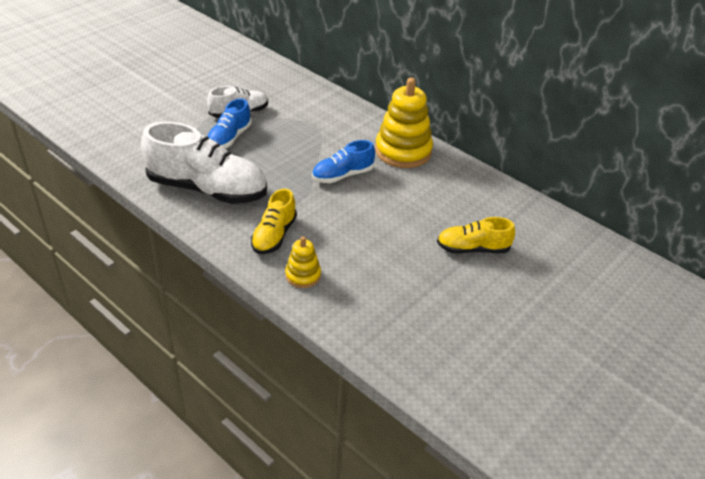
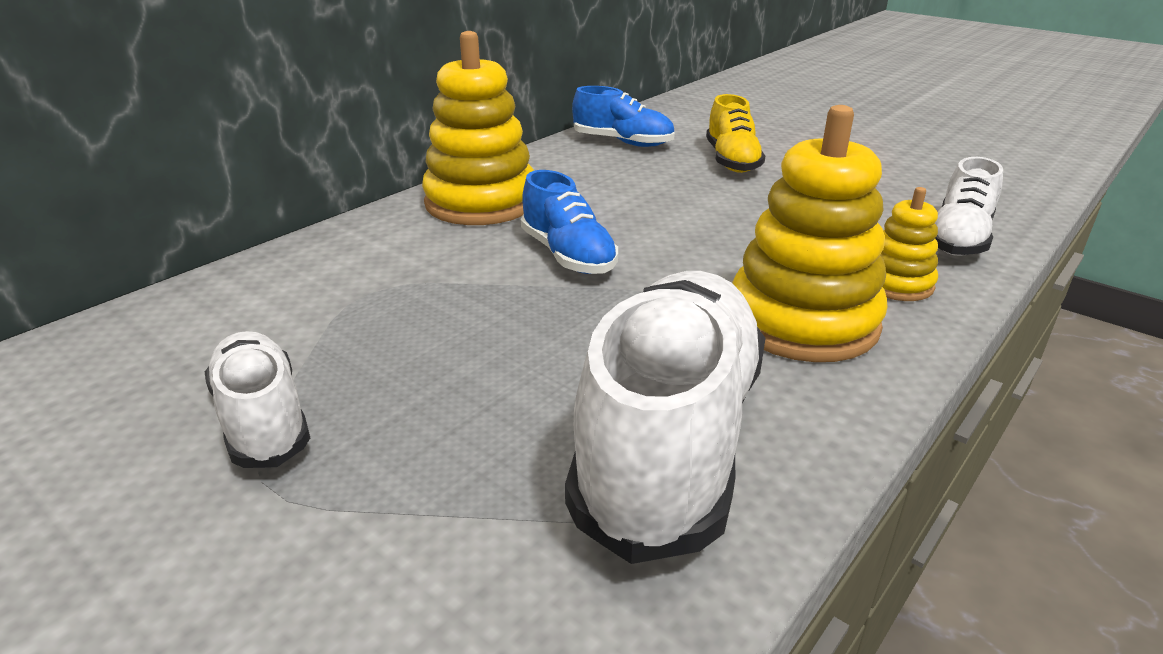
camera: 90 degrees left, 10 degrees down
(229, 138) = (407, 425): blue shoe -> blue shoe (623, 142)
(274, 235) = (802, 321): yellow shoe -> yellow stacking toy
(352, 318) = (958, 239): none -> white shoe

